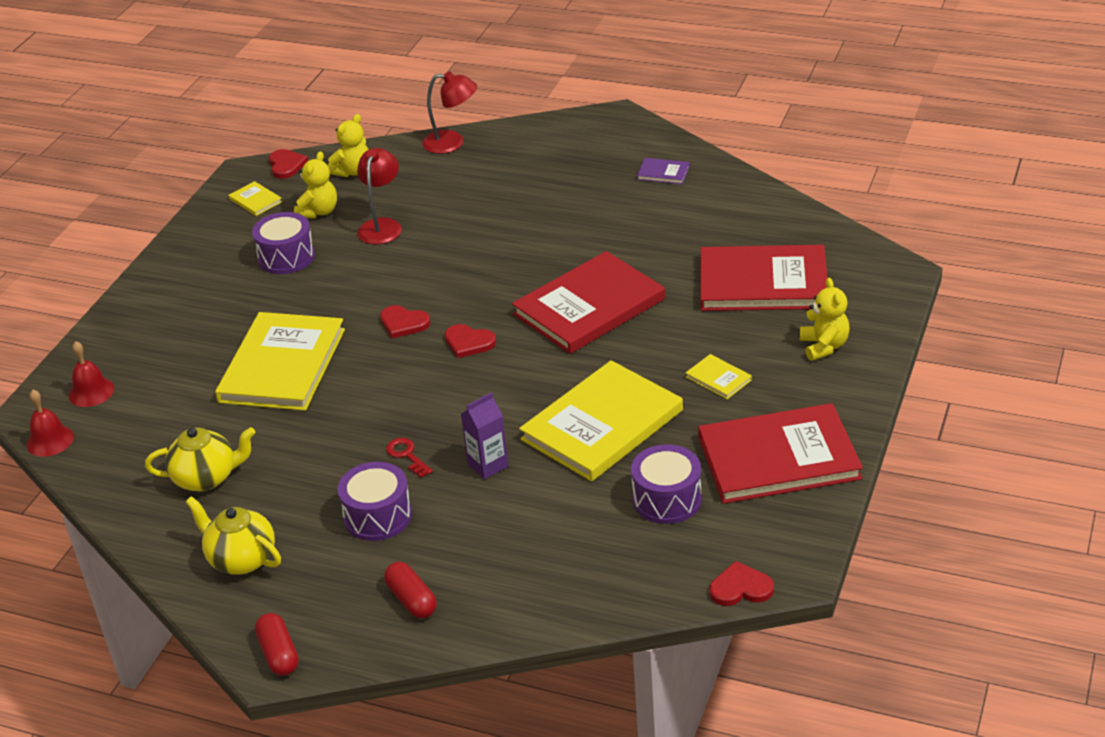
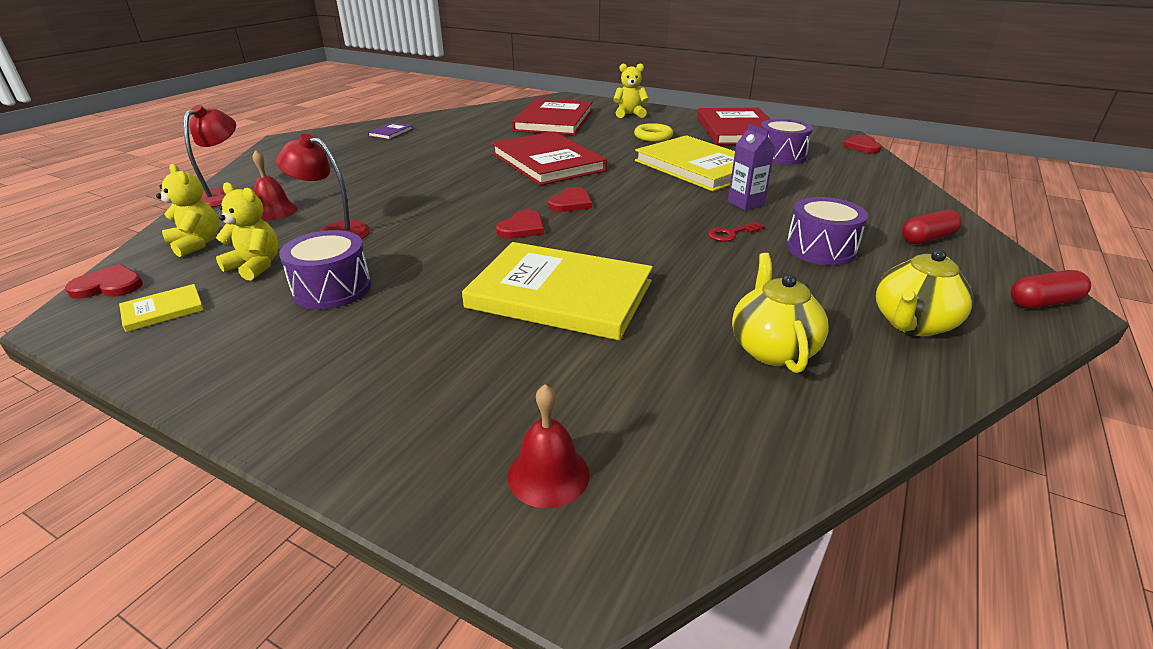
camera: 85 degrees left, 5 degrees down
(50, 440) = (677, 529): red bell -> red bell (274, 211)
(718, 378) = (653, 136): yellow book -> yellow ring

